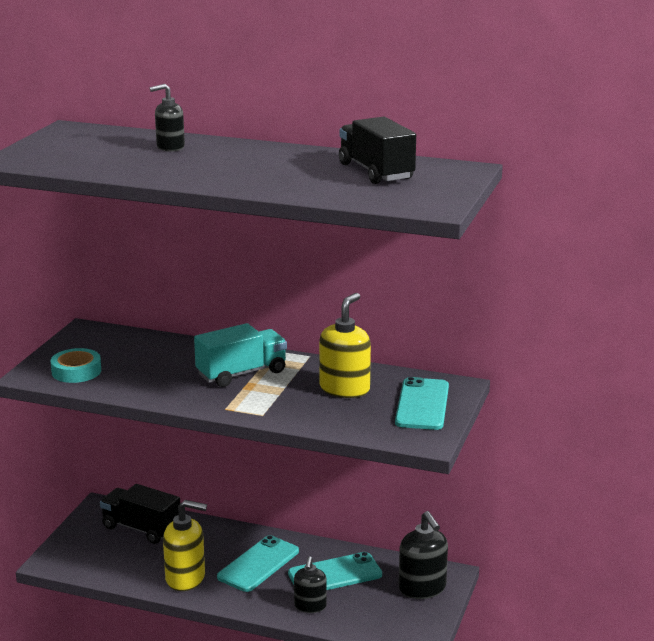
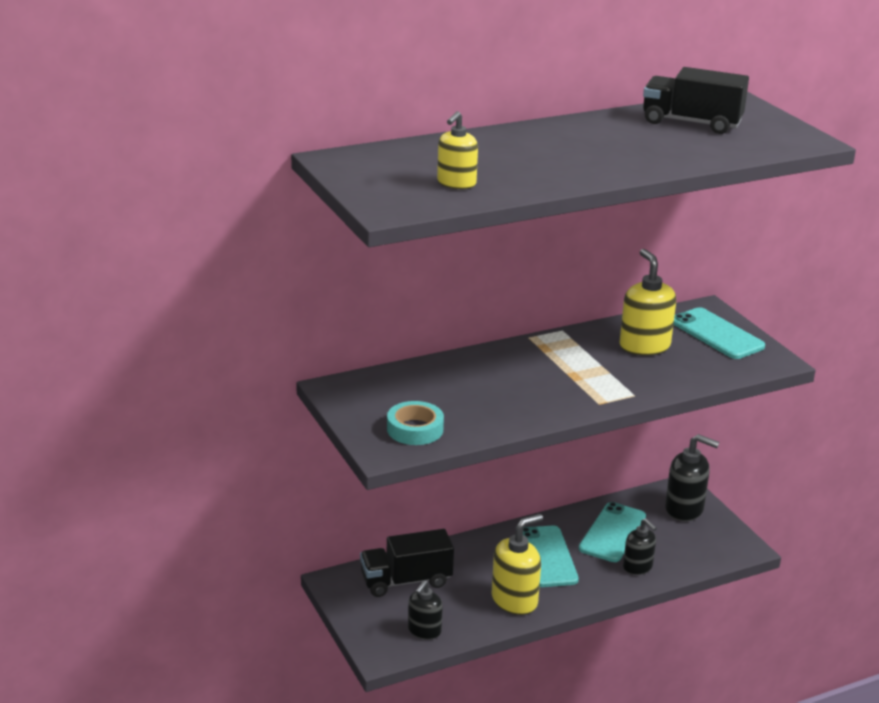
camera: 45 degrees left, 5 degrees up
(93, 159) = (456, 183): none -> yellow soap dispenser
(170, 147) = (481, 150): black soap dispenser -> black soap dispenser (424, 631)
(241, 373) = (547, 368): turquoise truck -> none

